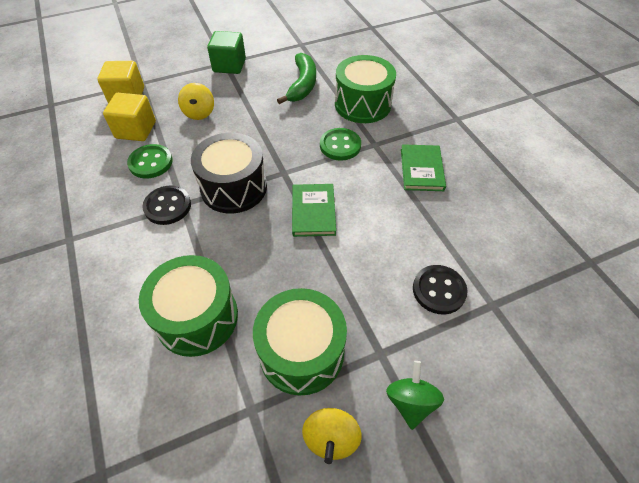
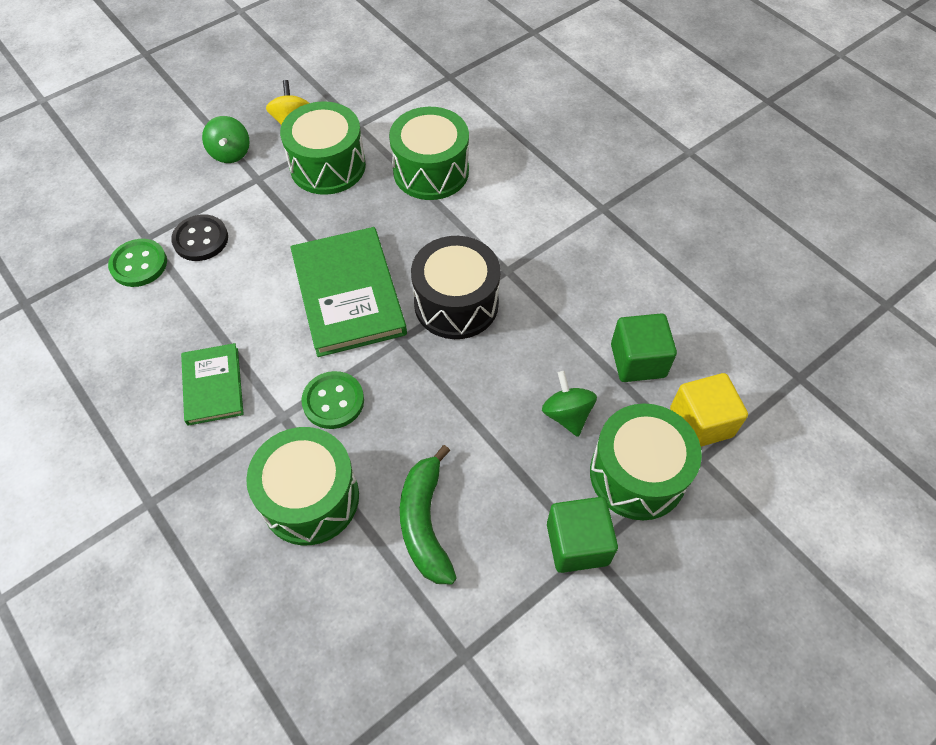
camera: 165 degrees right, 5 degrees up
(136, 130) = (638, 361): yellow cube -> green cube
(151, 162) = (580, 314): green button -> green button (139, 264)
(167, 206) = (522, 263): black button -> none
(180, 83) = (637, 474): none -> green drum
(199, 113) = (567, 414): yellow spinning top -> green spinning top
(313, 211) = (348, 294): green book -> green book, size x1.74

